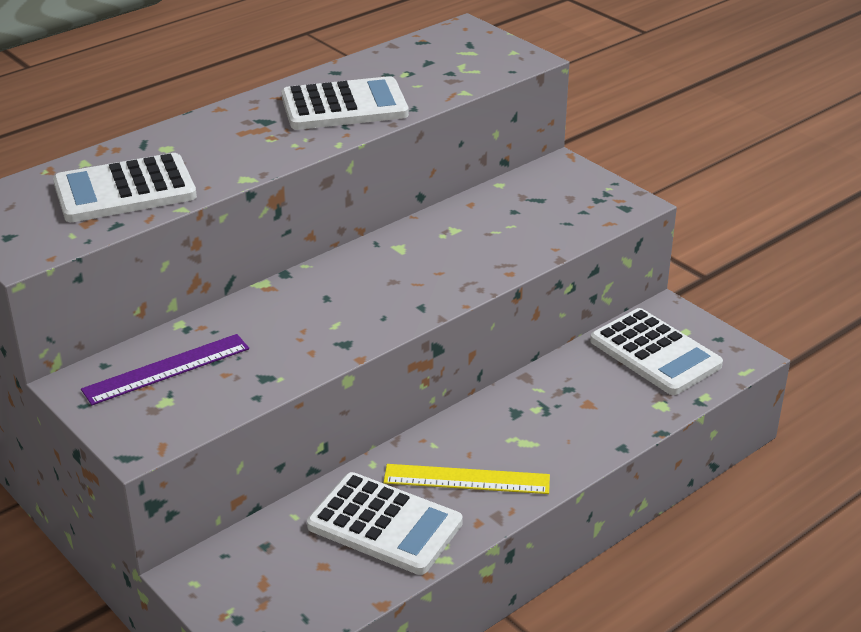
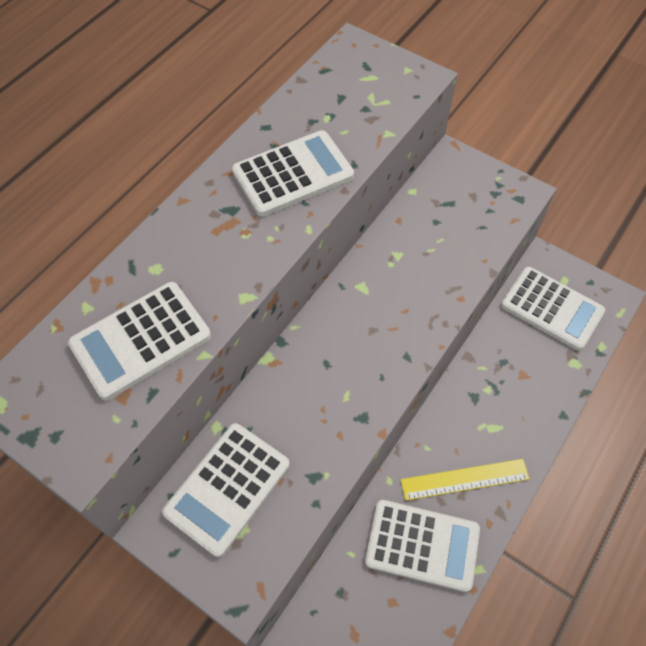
camera: 15 degrees left, 25 degrees up
(166, 369) = (227, 488): purple ruler -> white calculator

